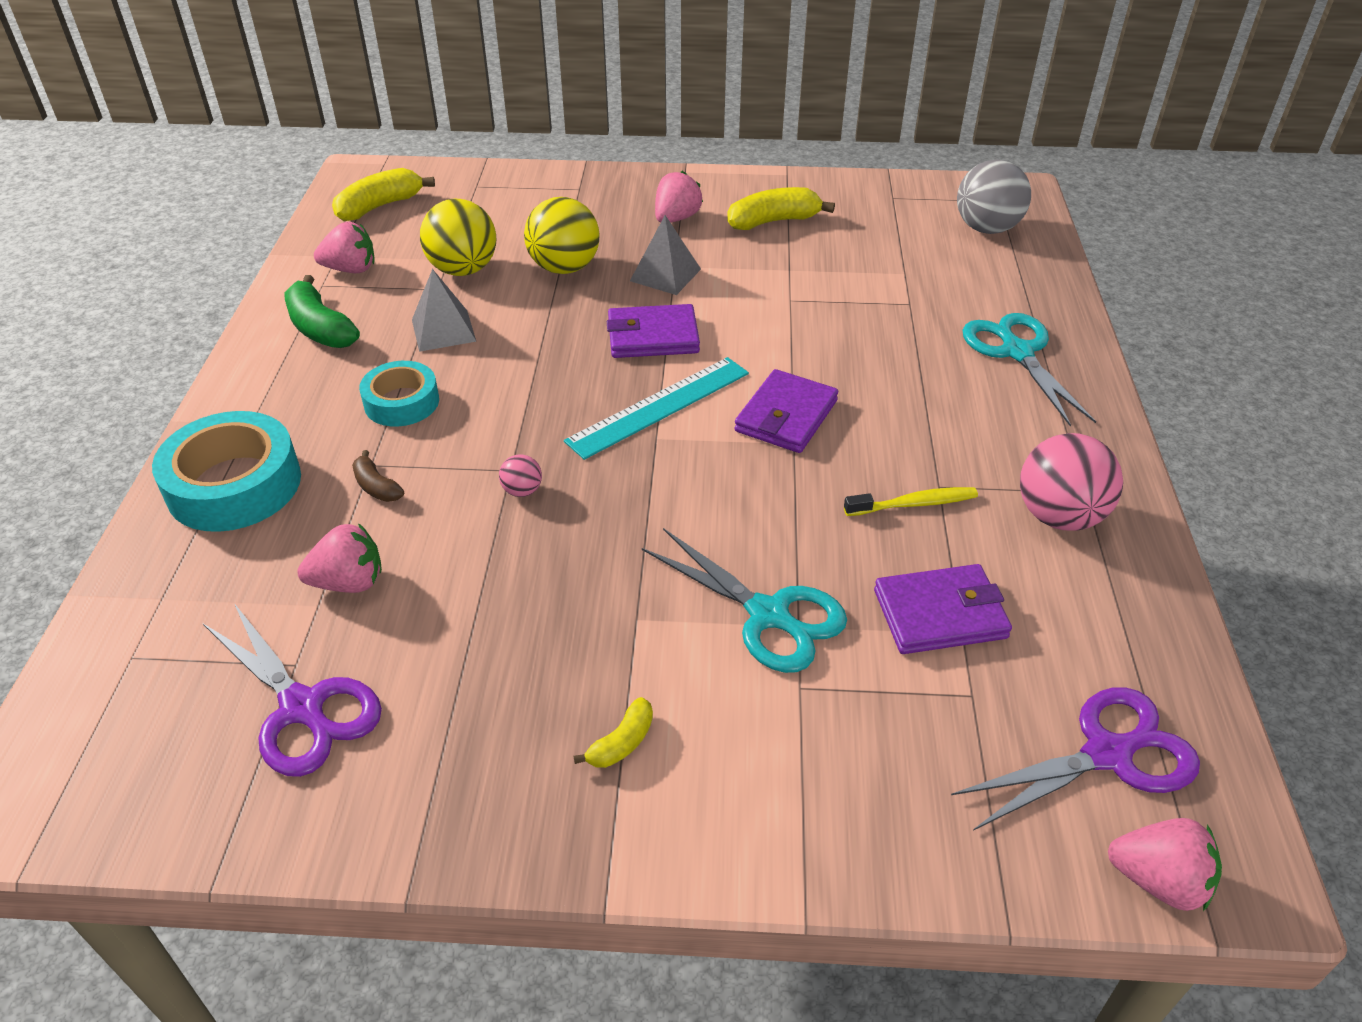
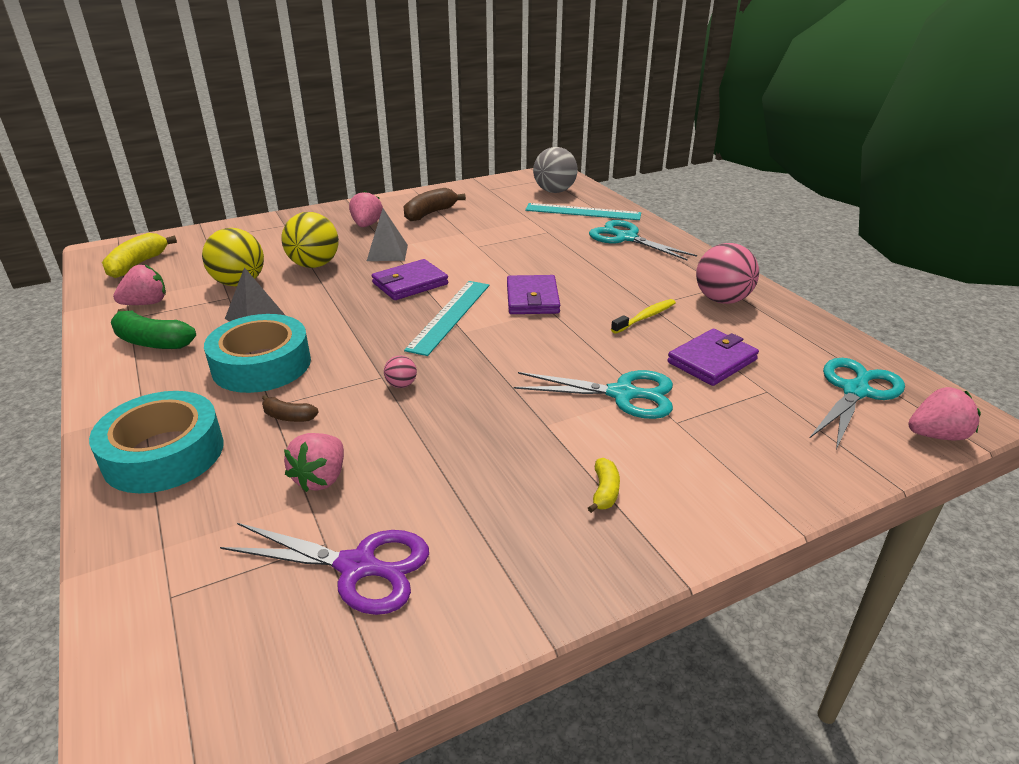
camera: 30 degrees left, 10 degrees down
(349, 582) = (321, 478): pink strawberry -> pink strawberry turned 150 degrees clockwise
(401, 402) = (261, 364): turquoise tape -> turquoise tape, size x1.62
(773, 221) = (430, 213): yellow banana -> brown banana
(995, 281) = (583, 212): none -> turquoise ruler
(1107, 754) = (855, 391): purple scissors -> turquoise scissors

